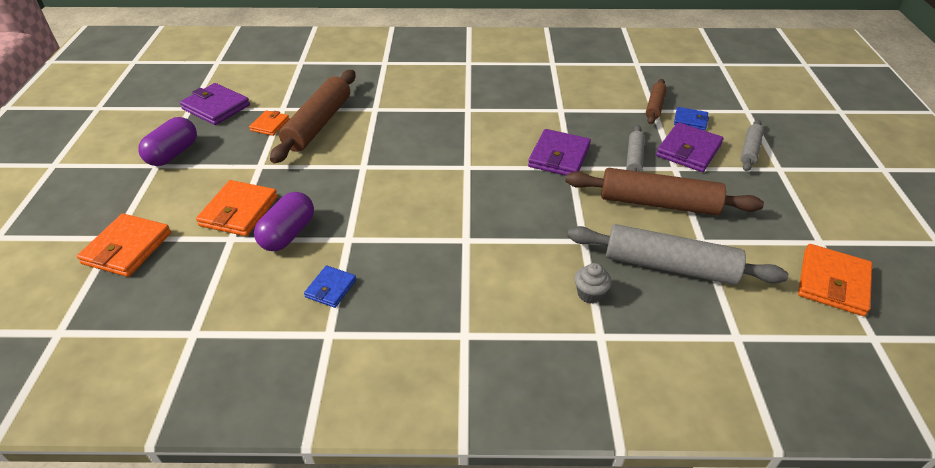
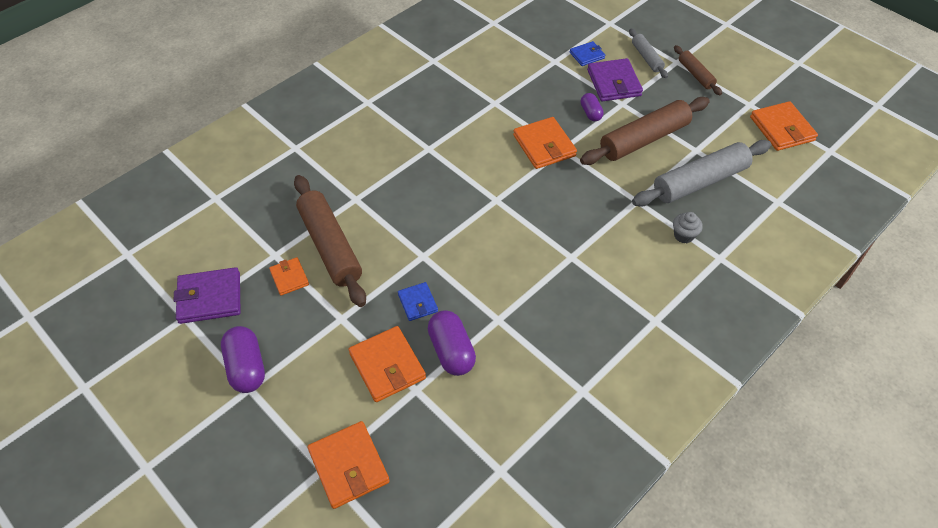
camera: 45 degrees left, 10 degrees up
(331, 288) = (539, 362): blue wallet -> blue wallet (418, 303)
(559, 156) = (544, 145): purple wallet -> orange wallet
(634, 158) = (590, 113): grey rolling pin -> purple capsule
(655, 106) = (551, 57): brown rolling pin -> brown rolling pin (695, 75)

